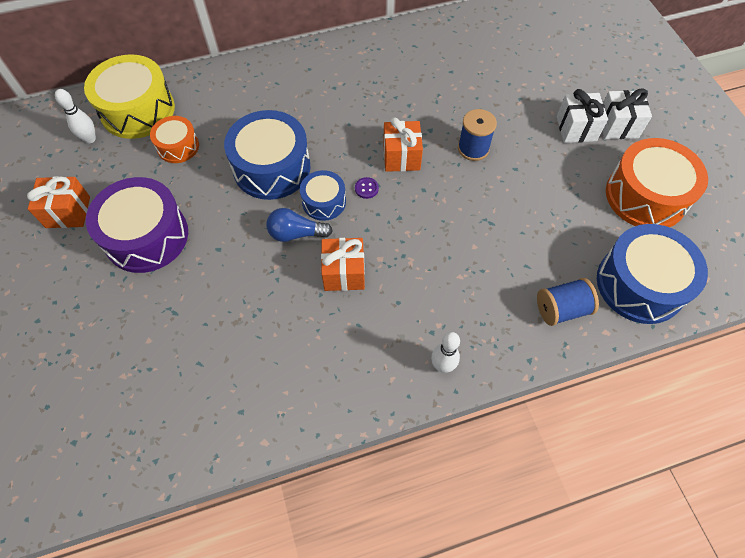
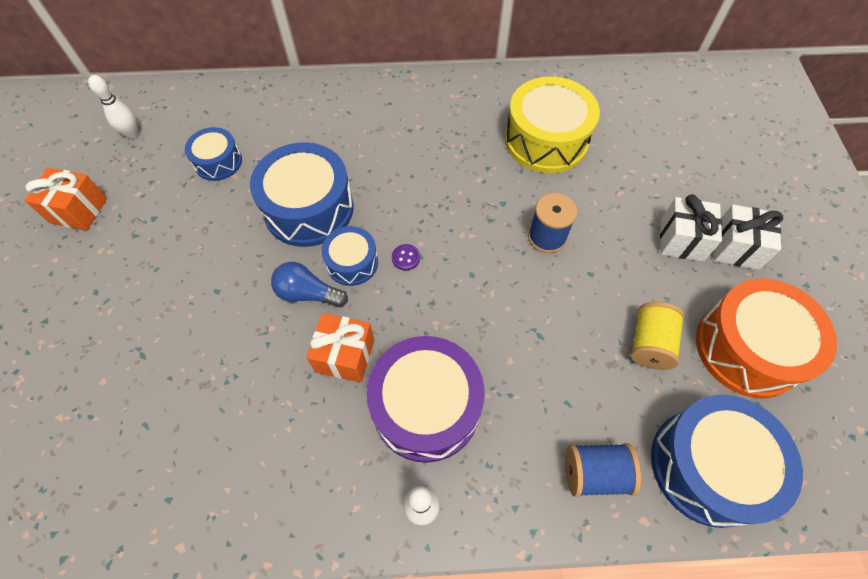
camera: 15 degrees right, 0 degrees up
(138, 110) = (192, 113): yellow drum -> yellow drum (546, 140)
(146, 236) = (147, 257): purple drum -> purple drum (426, 407)
(178, 146) = (218, 162): orange drum -> blue drum
(401, 157) = (458, 228): orange gift -> none
(574, 209) = (649, 343): none -> yellow spool

